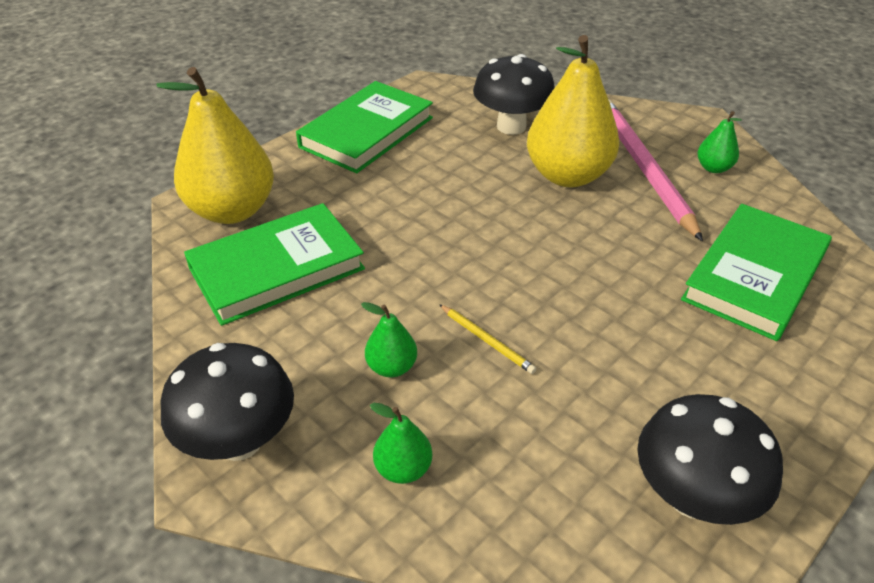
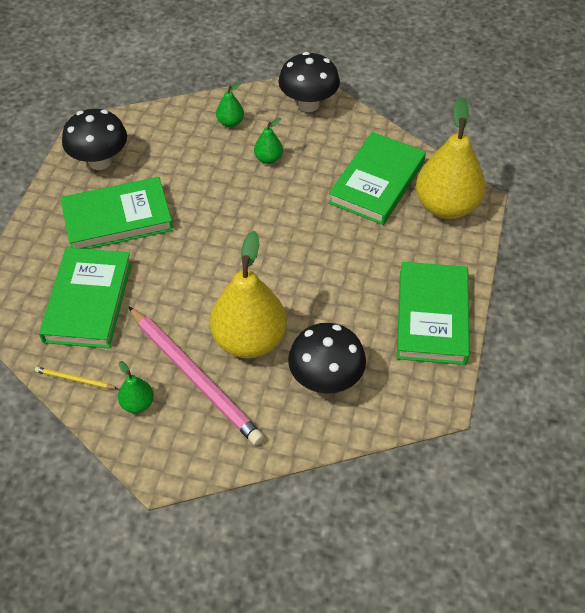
camera: 150 degrees right, 10 degrees up
(486, 340) = (230, 191): yellow pencil -> yellow pencil (75, 380)
(685, 370) = (117, 218): none -> green book

